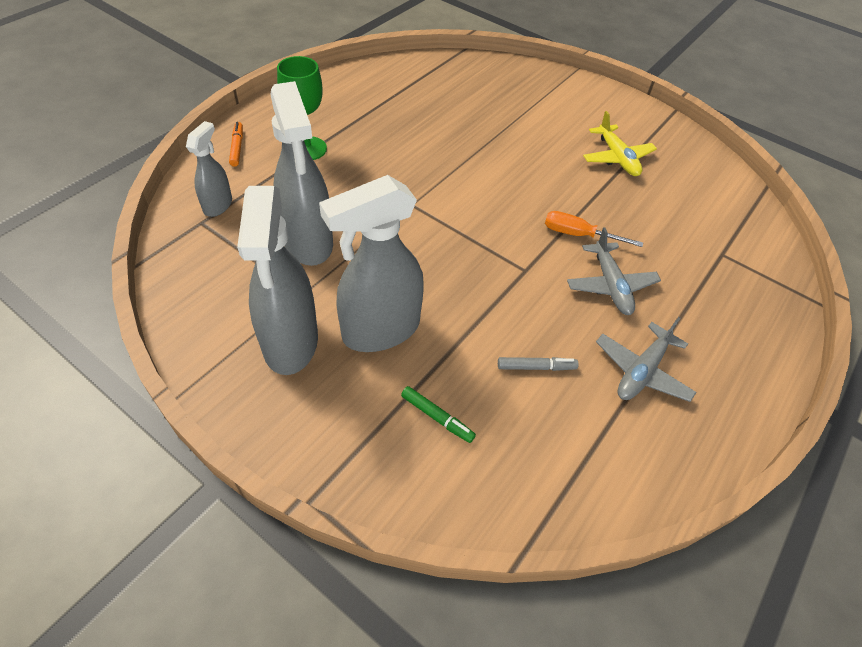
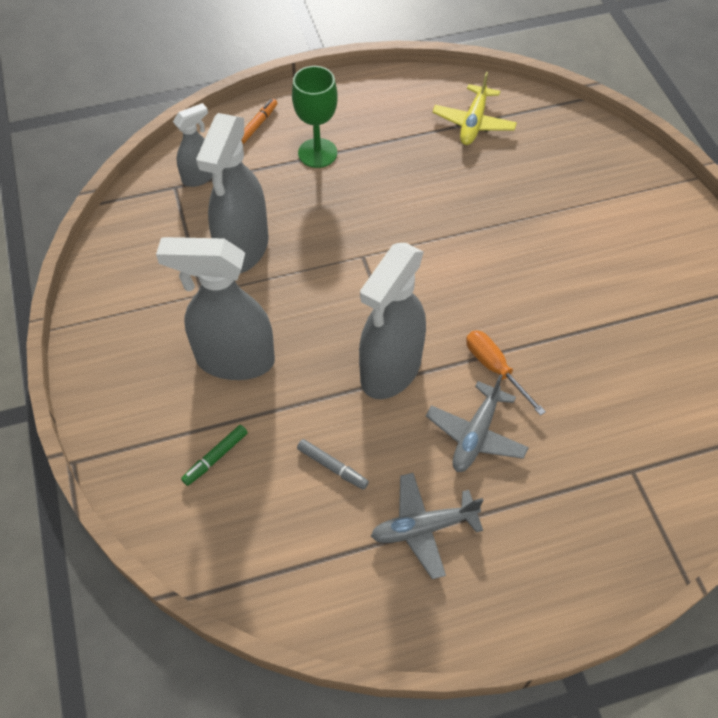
camera: 40 degrees right, 5 degrees up
(290, 343) = (159, 331): grey spray bottle -> grey spray bottle (390, 370)
(437, 417) = (215, 457): green marker -> green marker turned 60 degrees clockwise
(617, 158) = (625, 307): yellow plane -> yellow plane (473, 123)

